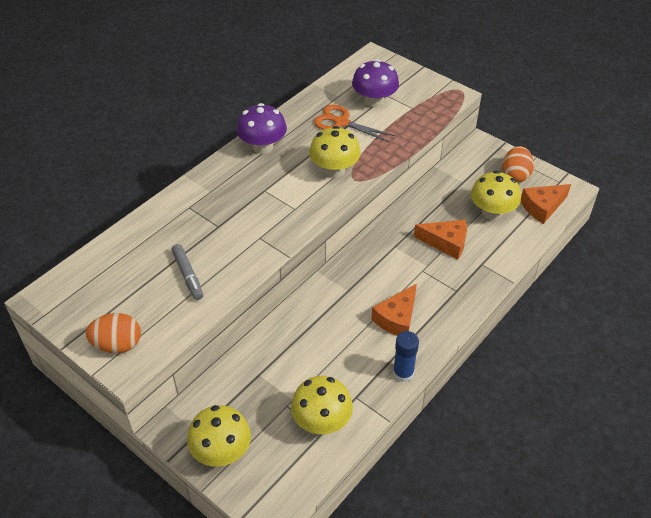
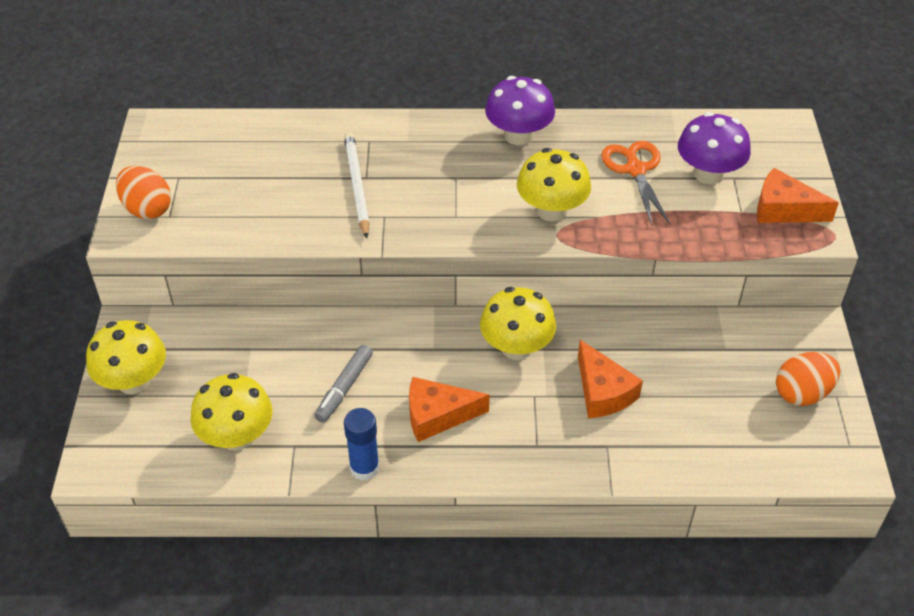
camera: 50 degrees right, 0 degrees up
(188, 275) = (278, 199): grey marker -> grey marker (344, 388)
(220, 234) = (356, 186): none -> white pencil
(492, 212) = (706, 406): yellow mushroom -> yellow mushroom (516, 347)
(542, 207) = (778, 453): orange cheese -> orange cheese (784, 209)

